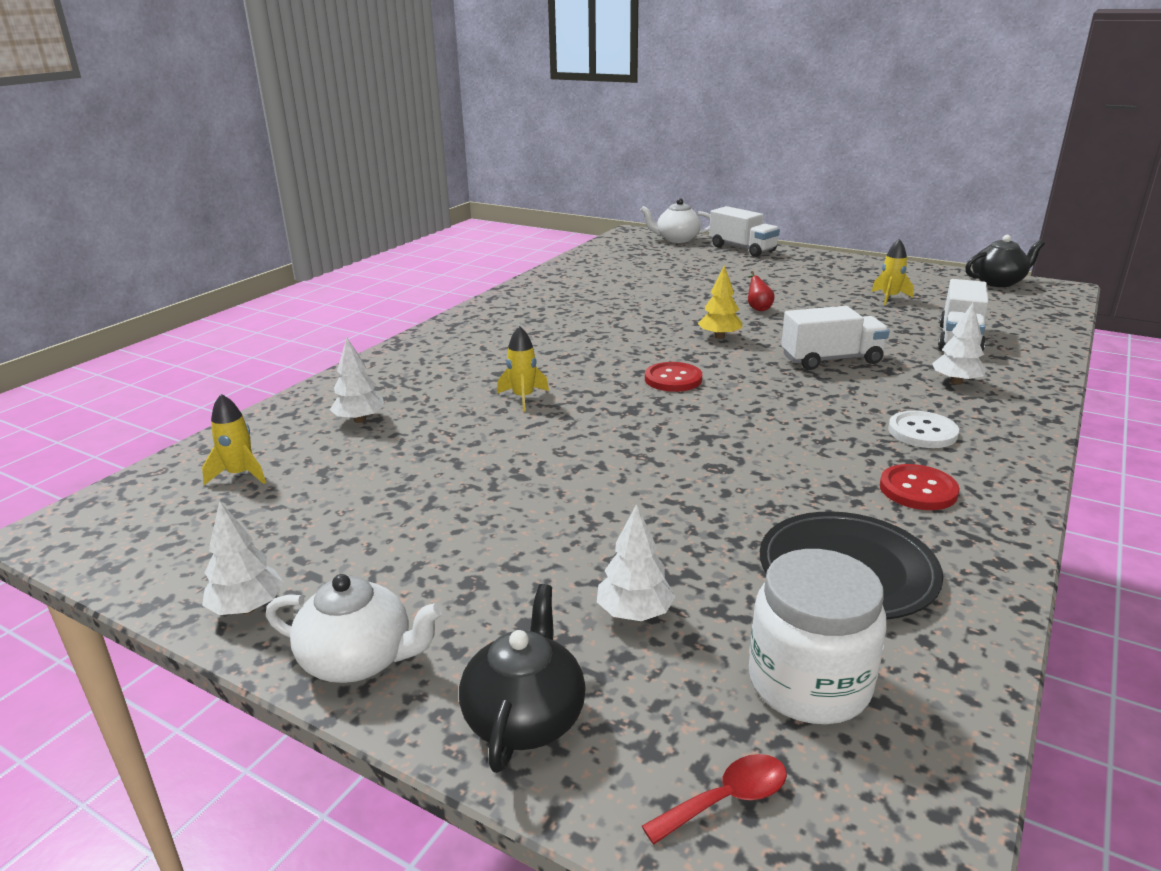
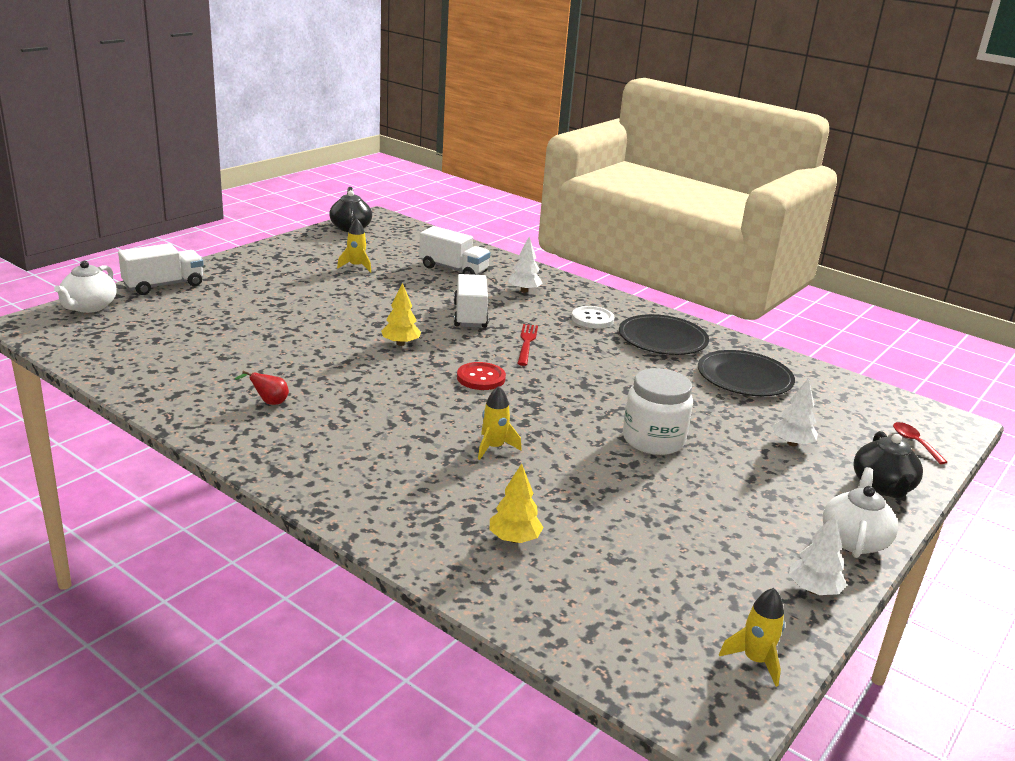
camera: 85 degrees left, 0 degrees up
(240, 474) = (616, 610): yellow rocket -> yellow rocket (755, 660)
(360, 420) = (514, 539): white tree -> yellow tree
(525, 717) = (883, 487): black teapot -> black teapot turned 105 degrees counterclockwise
(758, 308) = (343, 315): red pear -> red pear (269, 402)
(790, 395) = (527, 343): none -> red fork
(809, 683) = (836, 408): white jar -> white jar (653, 440)
(918, 490) = (662, 339): red button -> black plate

